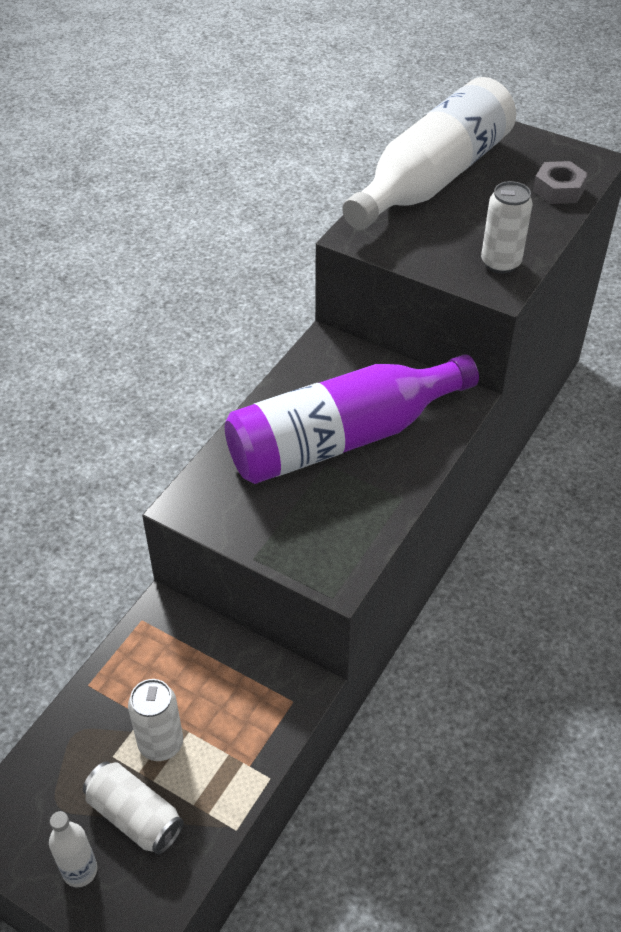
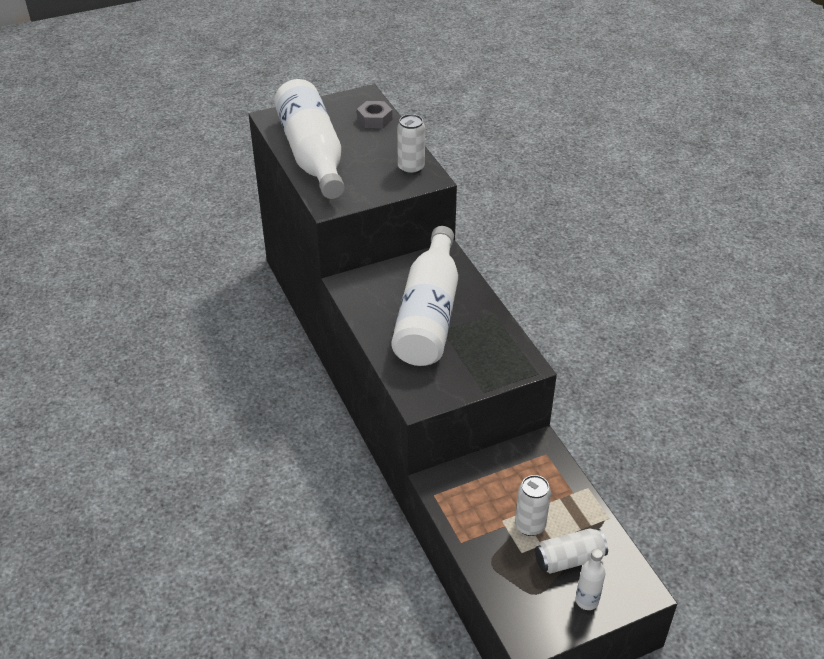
camera: 55 degrees left, 5 degrees down
(342, 438) = (428, 314): purple bottle -> white bottle

